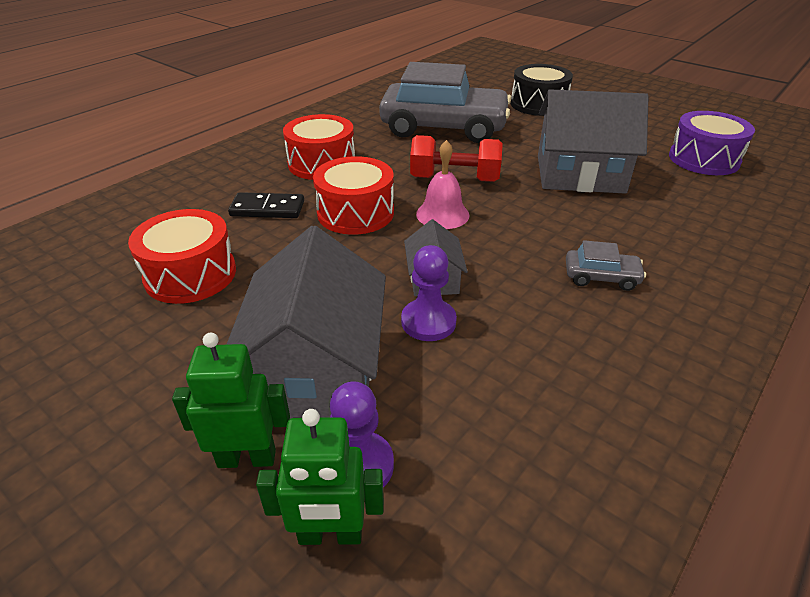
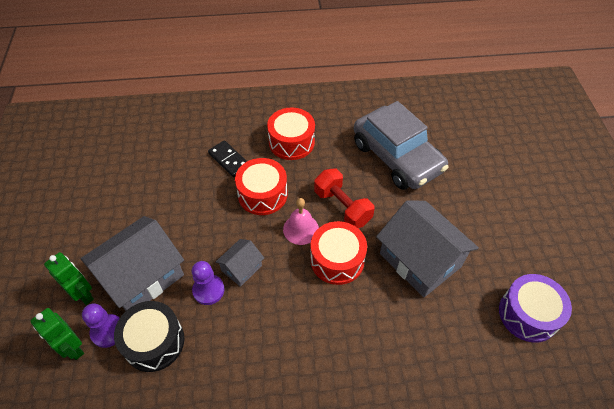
camera: 45 degrees right, 15 degrees up
(190, 274) = (157, 181): red drum -> red drum (337, 260)
(538, 104) = (494, 177): black drum -> black drum (154, 342)
(601, 277) = (316, 337): grey car -> none

